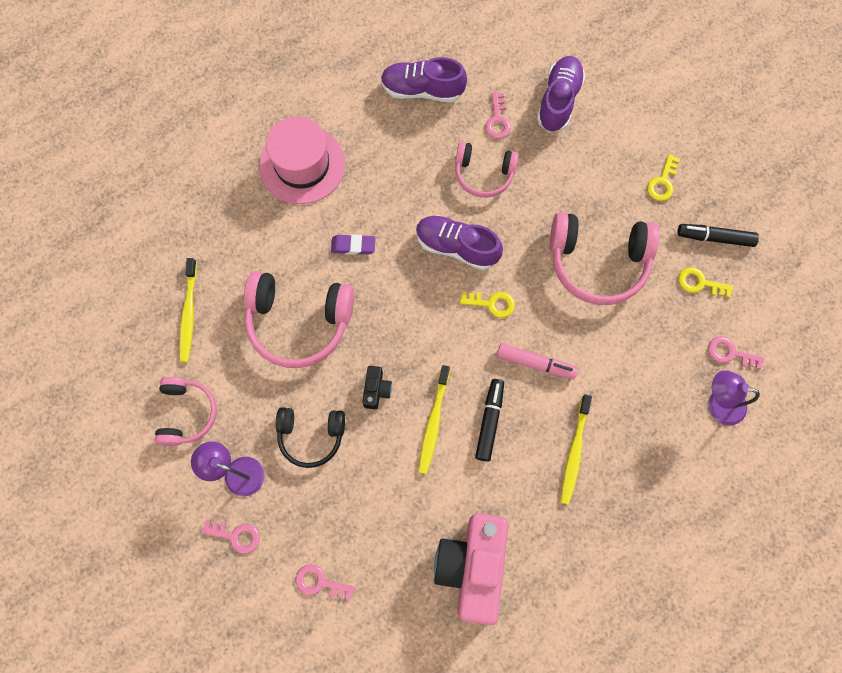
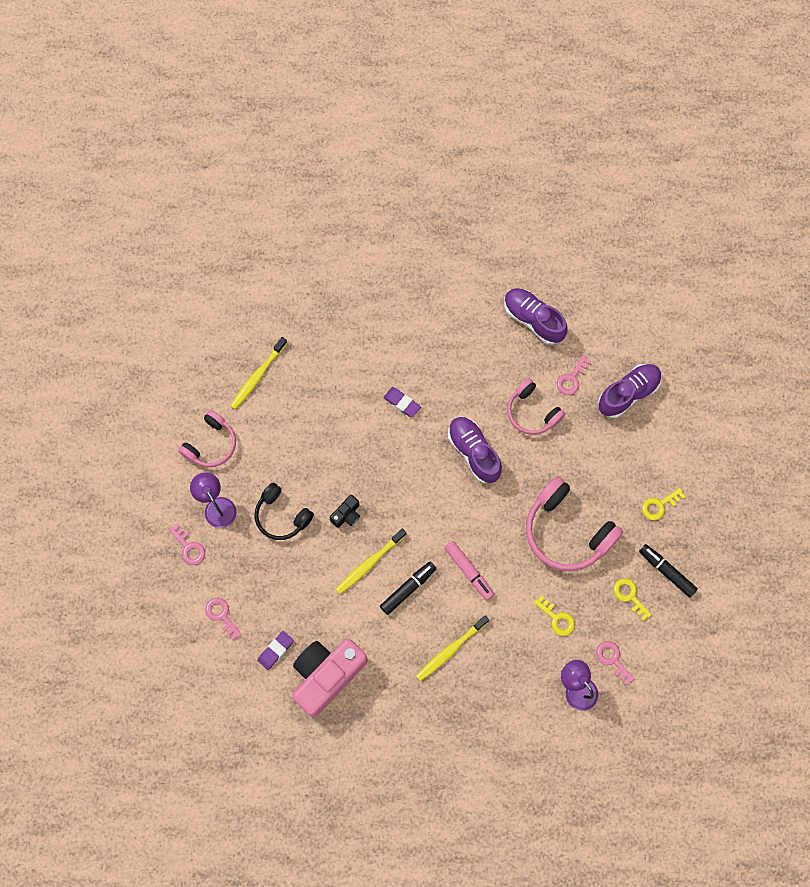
camera: 35 degrees right, 0 degrees up
(299, 322) = (327, 432): pink headphones -> none
(302, 165) = (407, 320): pink hat -> none
(402, 578) = (275, 650): none -> purple eraser
(492, 303) = (469, 509): yellow key -> yellow key (557, 618)

